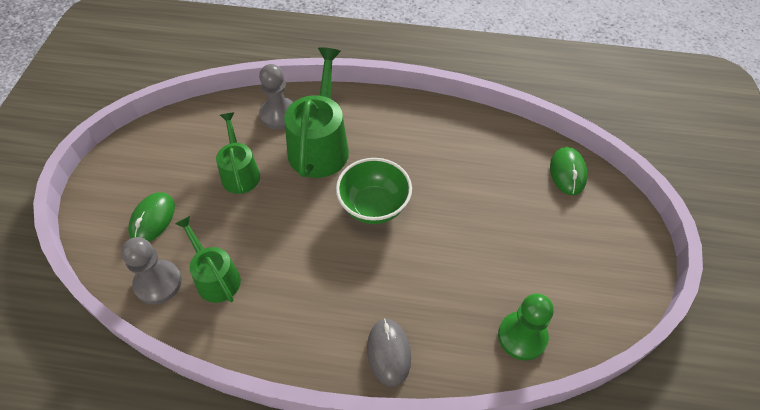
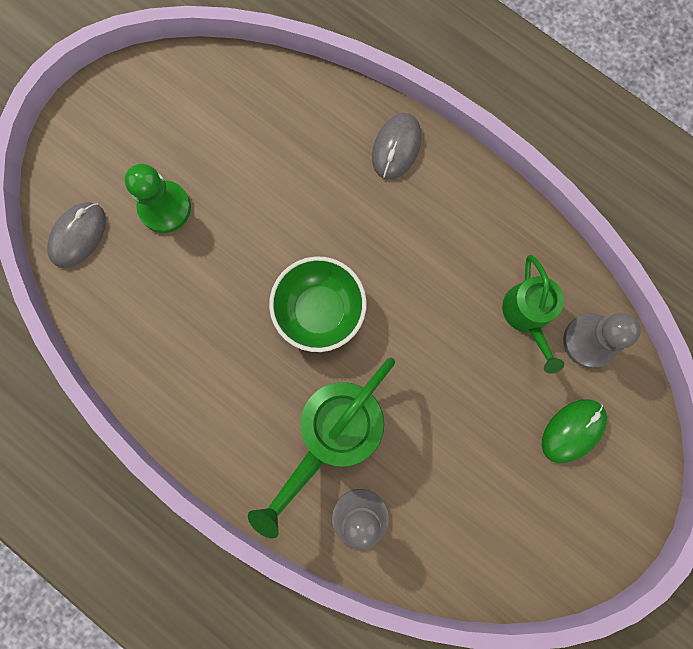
camera: 150 degrees left, 25 degrees up
(240, 173) = (449, 444): green watering can -> none
(522, 336) = (266, 97): green pawn -> green pawn (165, 208)
(567, 172) = (78, 235): green mouse -> grey mouse

